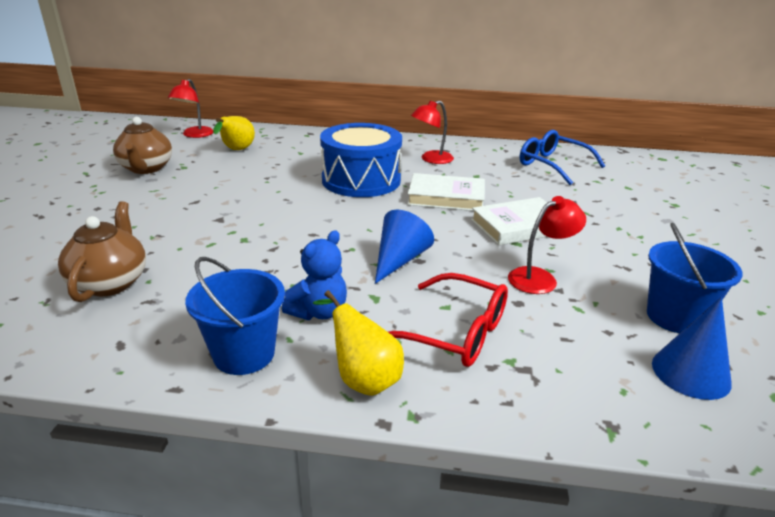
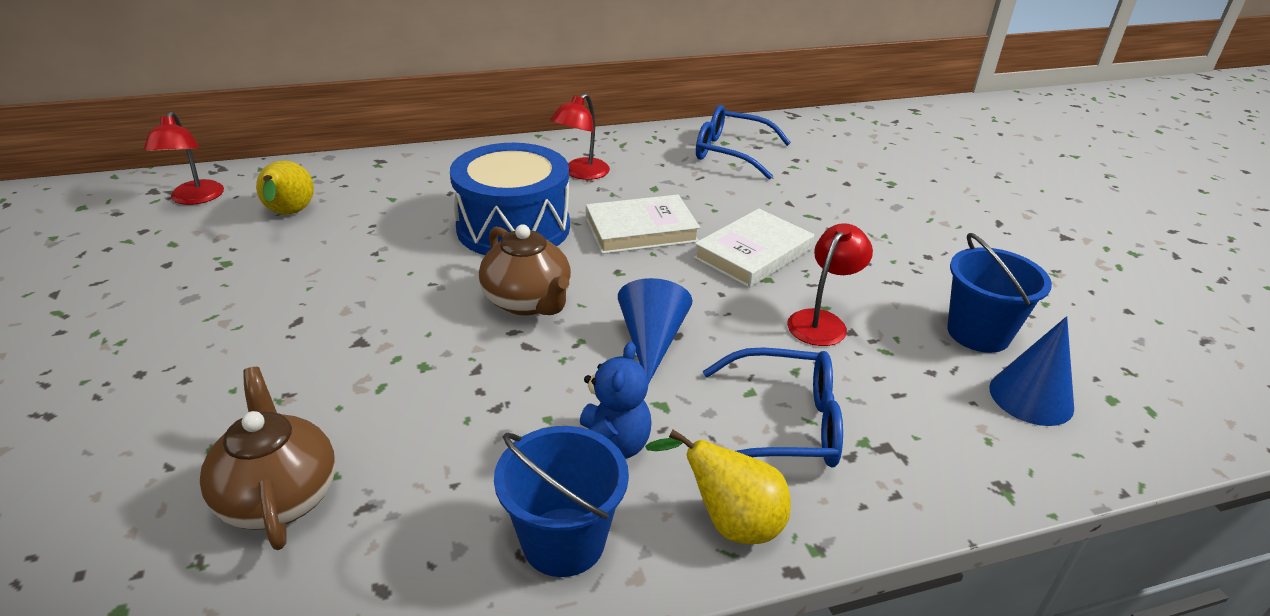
camera: 25 degrees left, 5 degrees up
(146, 168) = (163, 279): brown teapot -> brown teapot (527, 302)
(455, 333) = (784, 425): red glasses -> blue glasses

